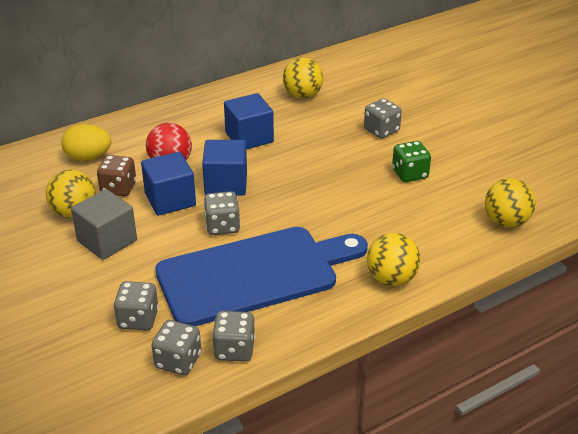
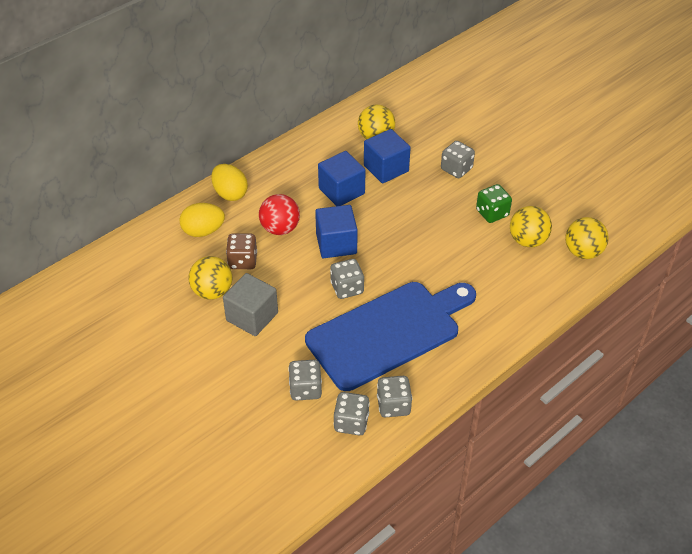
camera: 10 degrees left, 10 degrees up
(130, 128) = (230, 194): none -> yellow egg
(170, 200) = (292, 267): blue cube -> blue cube (386, 168)
(391, 278) = (502, 321): yellow ball -> yellow ball (527, 240)

